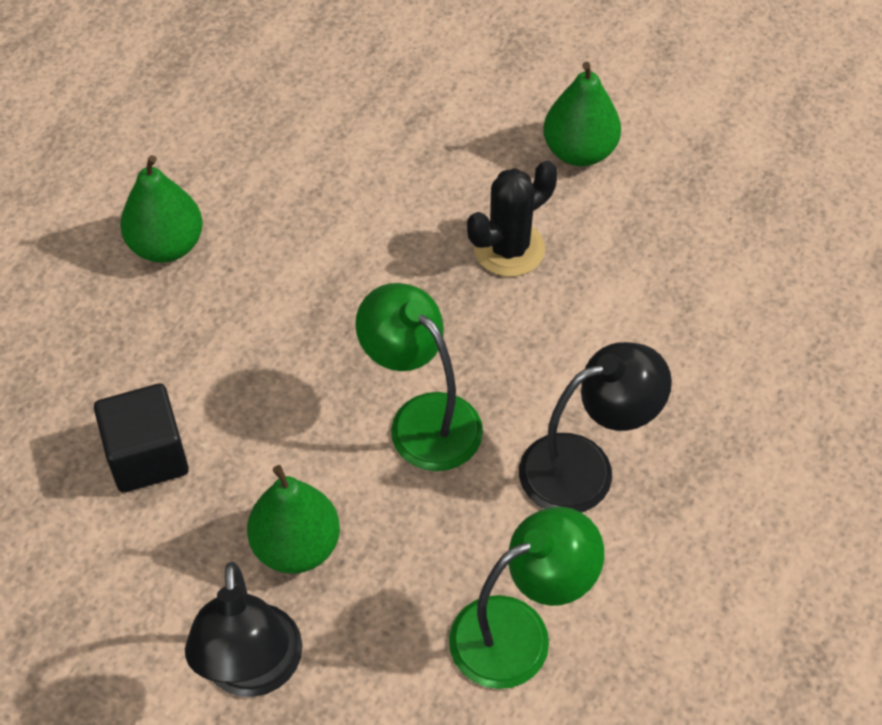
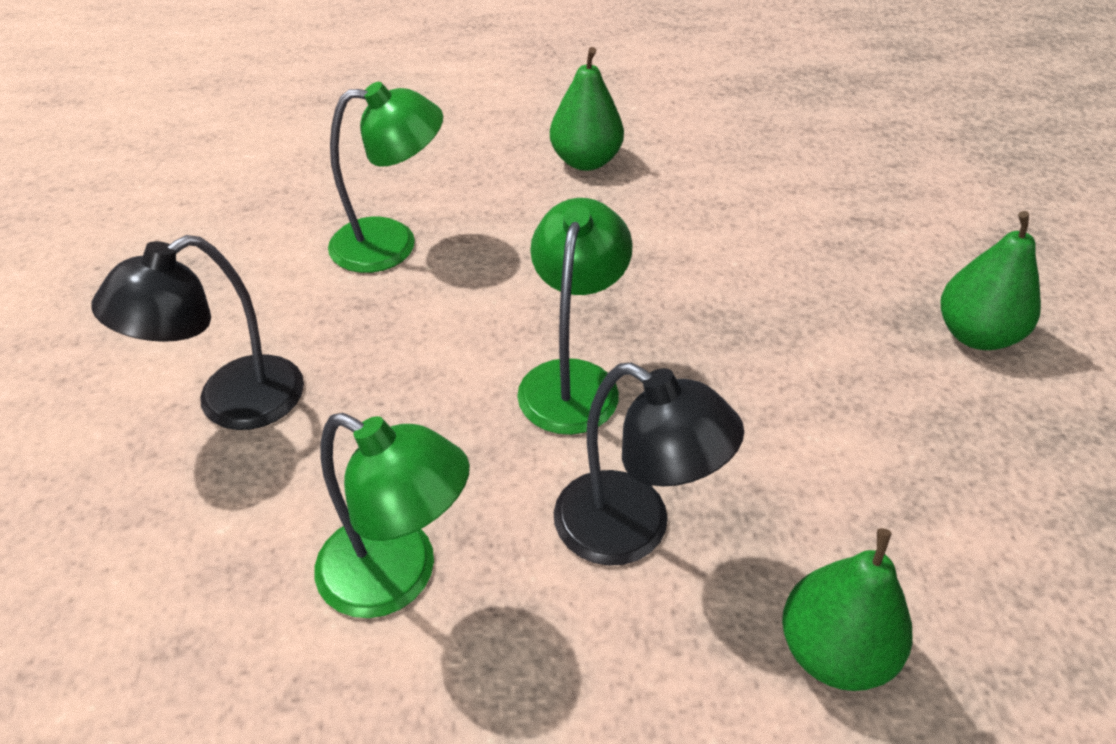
camera: 55 degrees right, 10 degrees down
(147, 456) = (392, 244): black cube -> green lamp
(296, 546) = (374, 367): green pear -> green pear (834, 652)
(509, 249) = (811, 343): black cactus -> none

